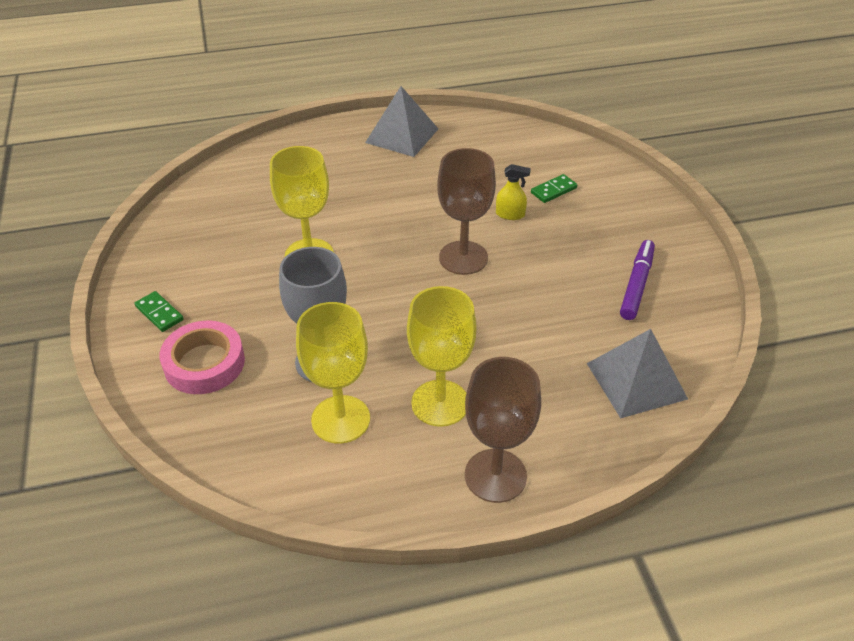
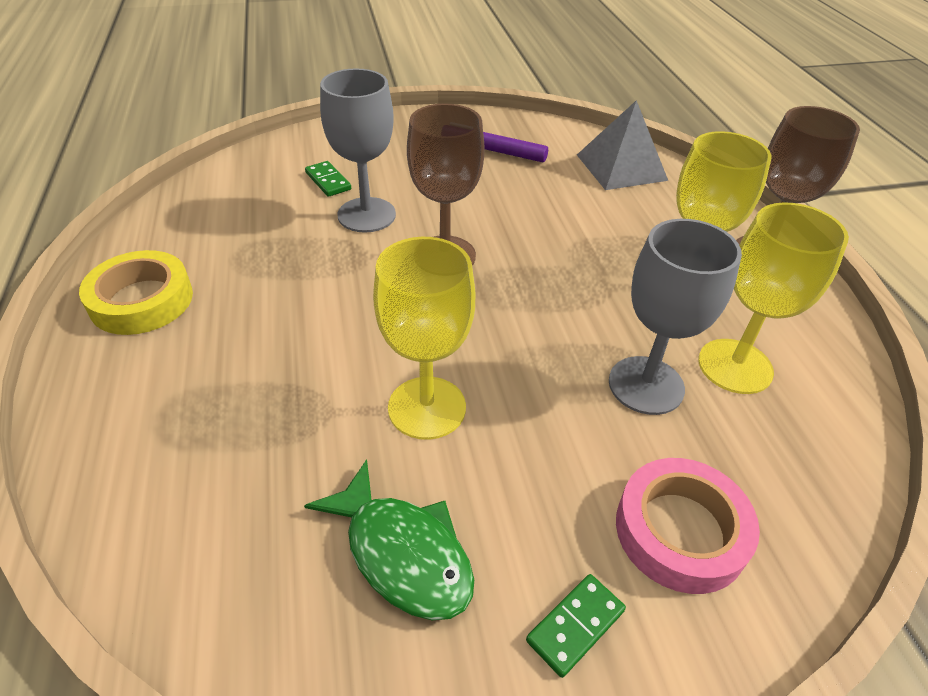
camera: 90 degrees left, 0 degrees up
(212, 251) = (403, 553): none -> green fish
(402, 135) = (141, 300): grey pyramid -> yellow tape
(510, 214) = (366, 215): yellow spray bottle -> grey goblet

